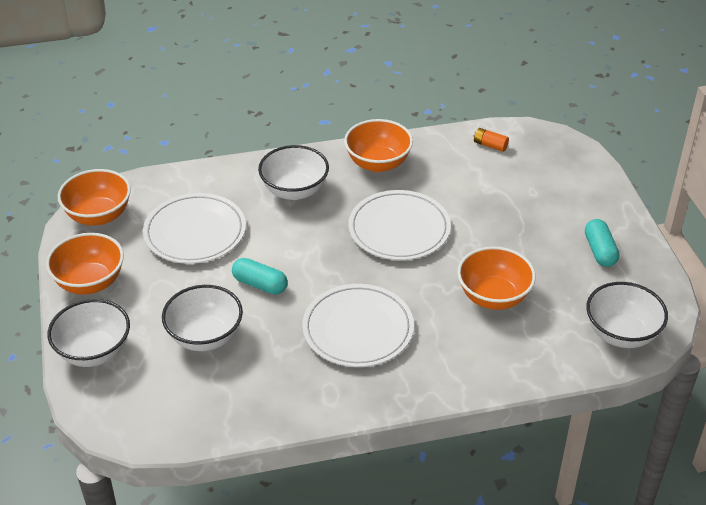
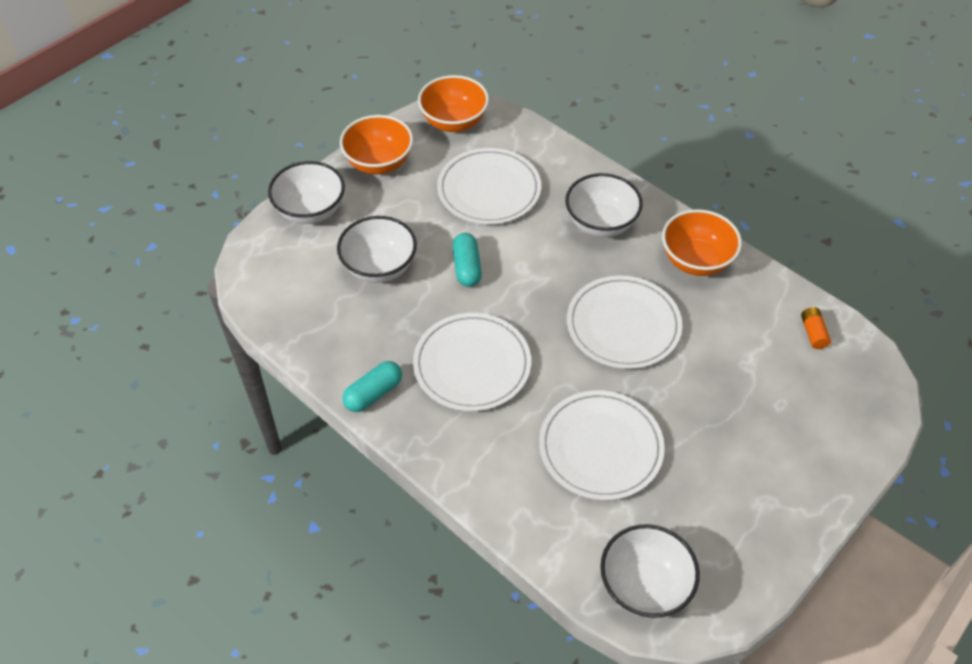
camera: 55 degrees right, 10 degrees up
(493, 297) = (600, 447): orange bowl -> white plate
(600, 251) = (748, 508): turquoise capsule -> turquoise capsule (373, 393)

